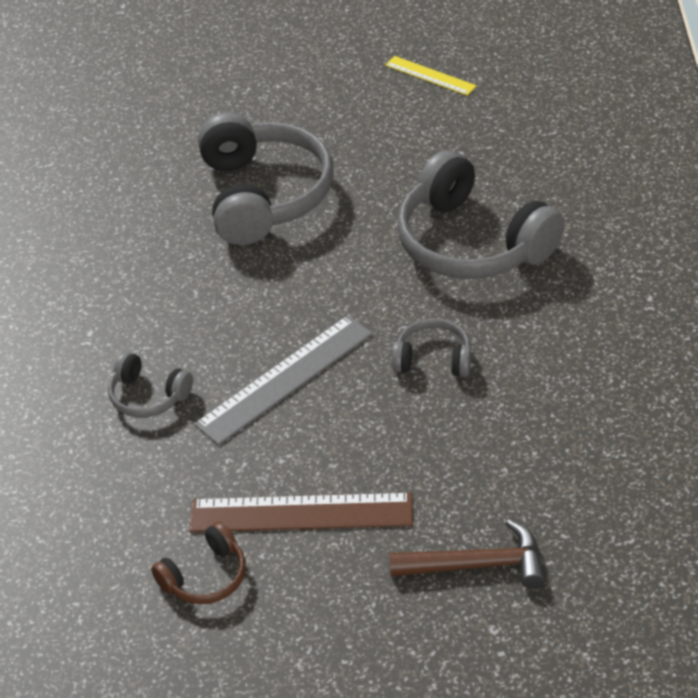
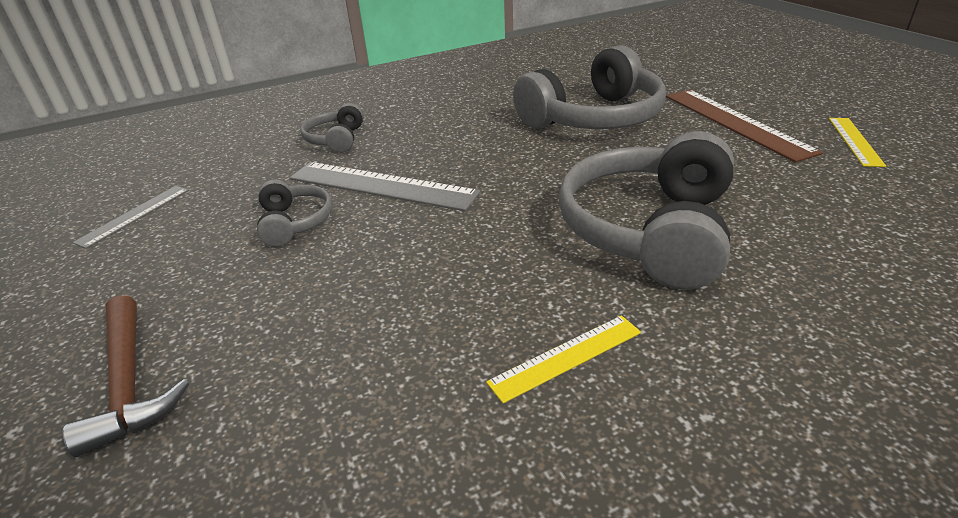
camera: 65 degrees right, 10 degrees down
(205, 576) = (134, 215): brown headphones -> grey ruler
(301, 513) = (211, 240): brown ruler -> brown ruler (735, 123)
(433, 359) = (453, 256): grey headphones -> grey headphones (294, 222)
(576, 336) = (566, 357): none -> yellow ruler

